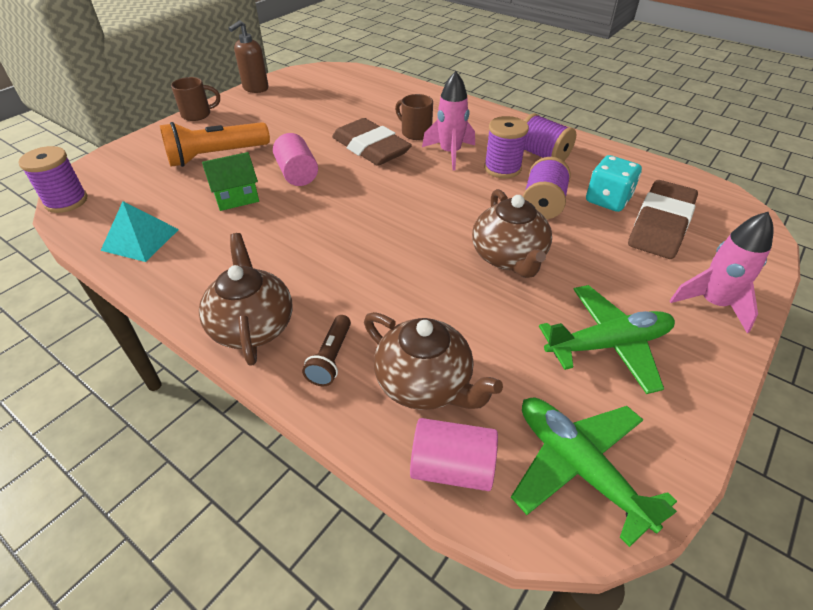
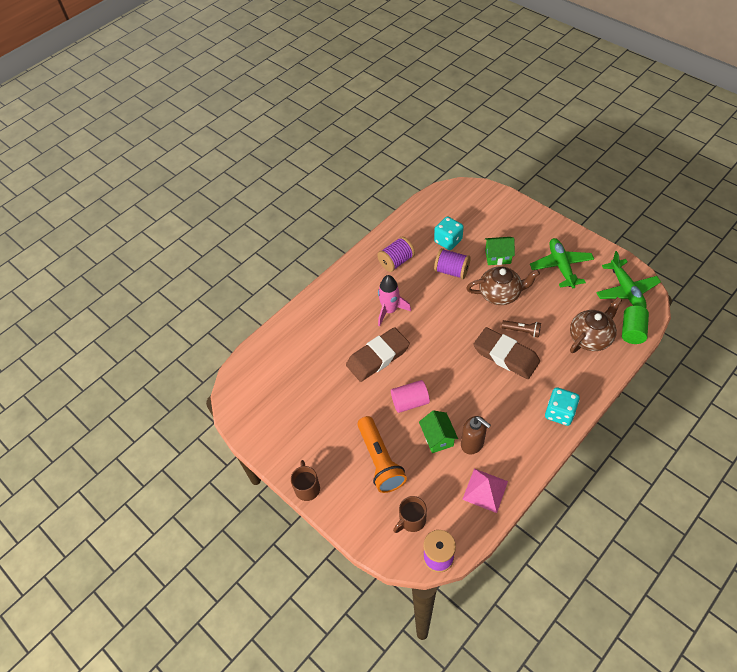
camera: 80 degrees left, 10 degrees up
(140, 239) = (485, 490): turquoise pyramid -> pink pyramid
(252, 326) = (559, 413): brown teapot -> turquoise dice
(255, 88) = (262, 446): brown soap dispenser -> brown soap dispenser (472, 444)
(331, 358) = (578, 375): brown flashlight -> brown flashlight (522, 331)
(415, 132) = (358, 329): brown mug -> brown mug (411, 520)
(452, 467) = (632, 331): pink cylinder -> green cylinder
(502, 168) = (411, 284): purple spool -> none
(578, 467) = (626, 290): green plane -> green plane turned 75 degrees counterclockwise
(596, 255) = (498, 257): none -> green house
(660, 224) = (471, 224): brown eraser -> brown eraser (506, 355)
(713, 304) = (532, 223): pink rocket -> none

